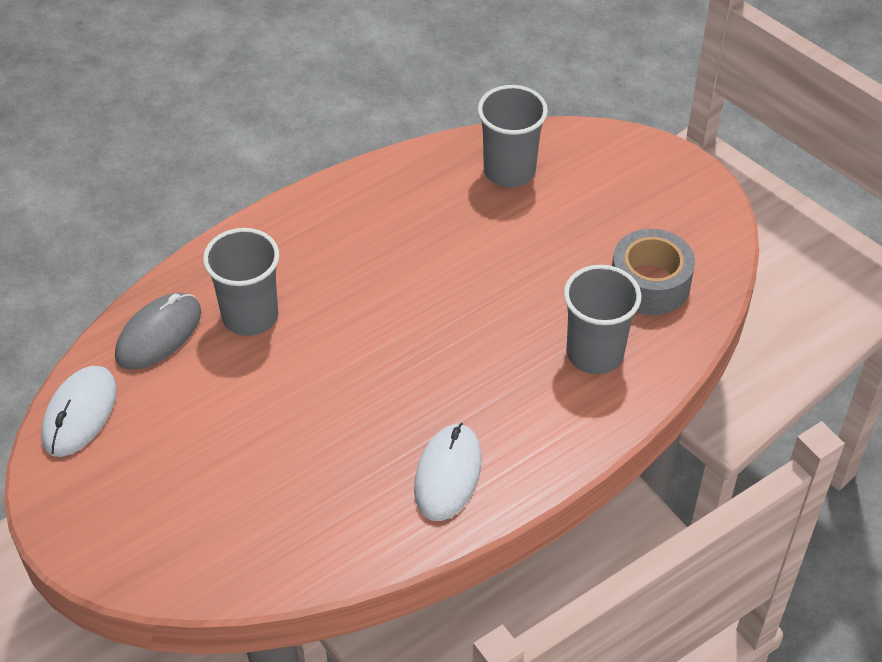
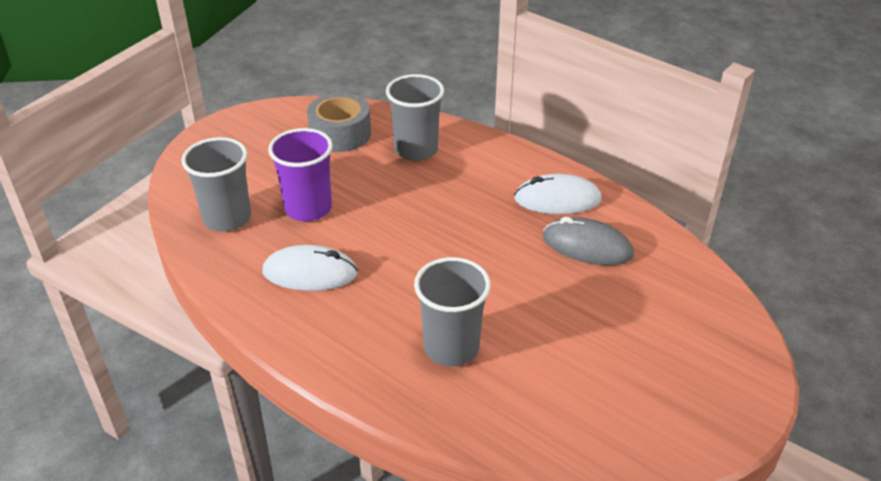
camera: 105 degrees left, 10 degrees down
(80, 414) = (622, 443): white mouse -> white mouse (310, 273)
(158, 334) = (500, 411): grey mouse -> grey mouse (587, 246)
(506, 236) = (308, 208): none -> purple cup

